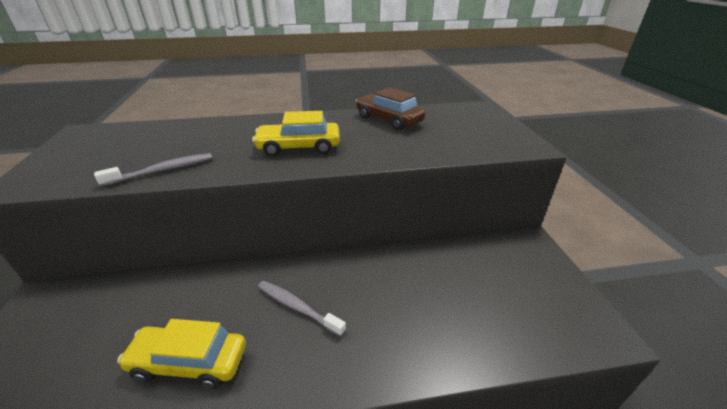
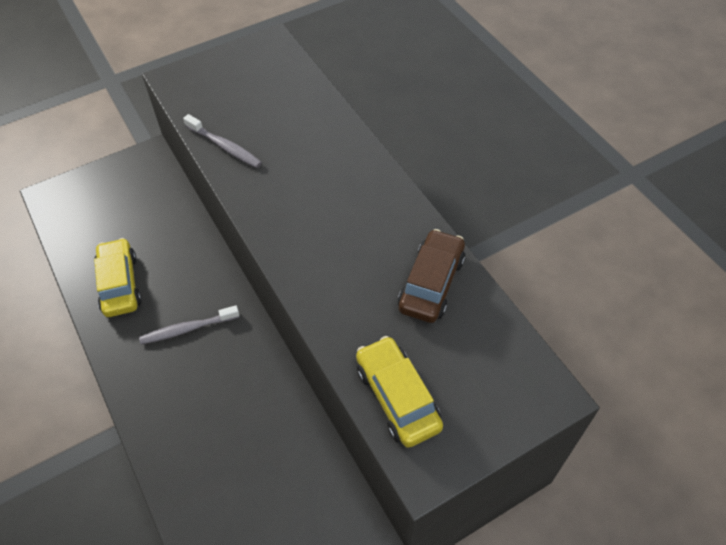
camera: 70 degrees right, 20 degrees up
(297, 307) = (188, 329): grey toothbrush -> grey toothbrush turned 120 degrees counterclockwise
(299, 147) = (311, 223): yellow car -> yellow car (397, 397)

